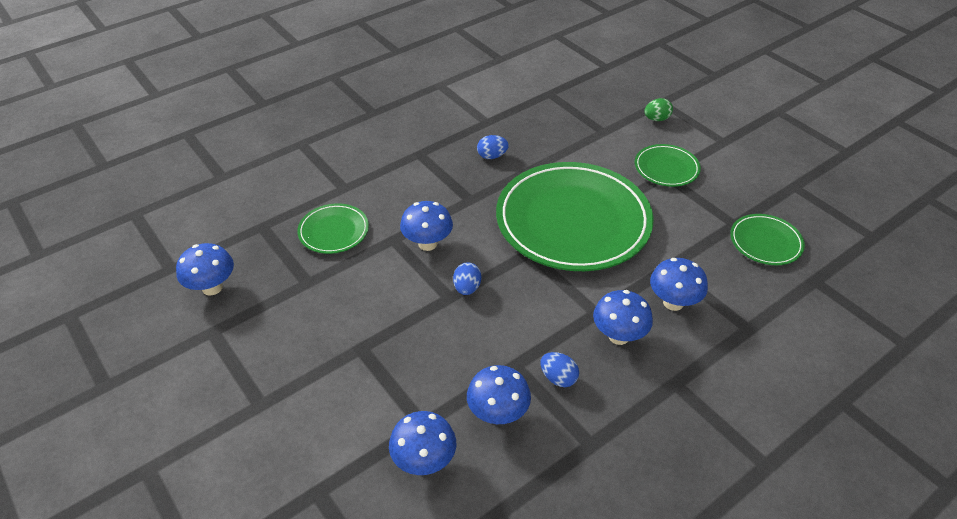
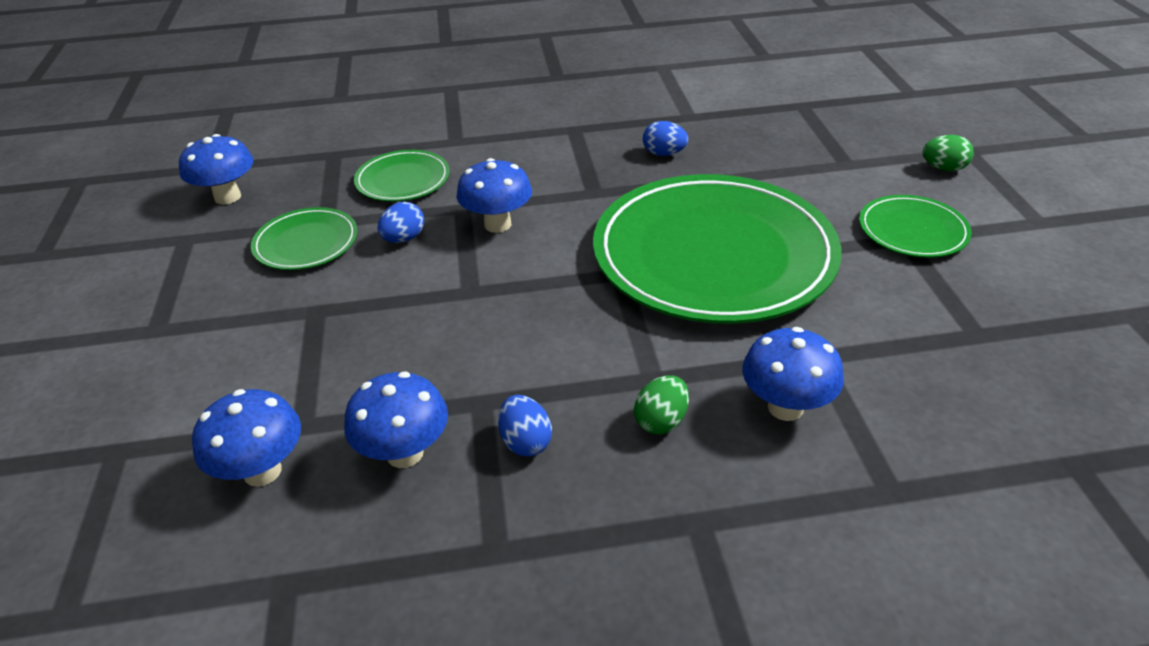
camera: 30 degrees right, 5 degrees down
(467, 288) = (501, 288): blue egg -> blue egg (404, 239)
(618, 336) = (661, 421): blue mushroom -> green egg
(765, 242) = (1017, 377): green plate -> green plate (306, 243)

